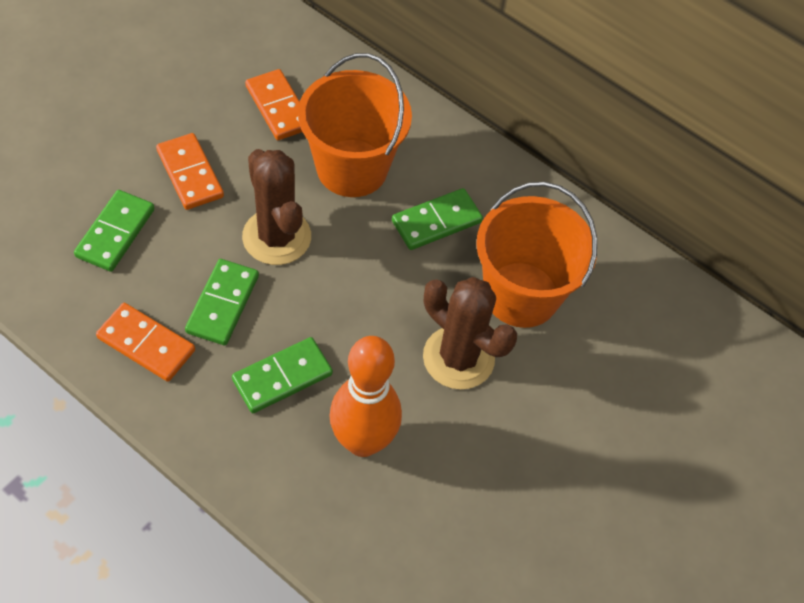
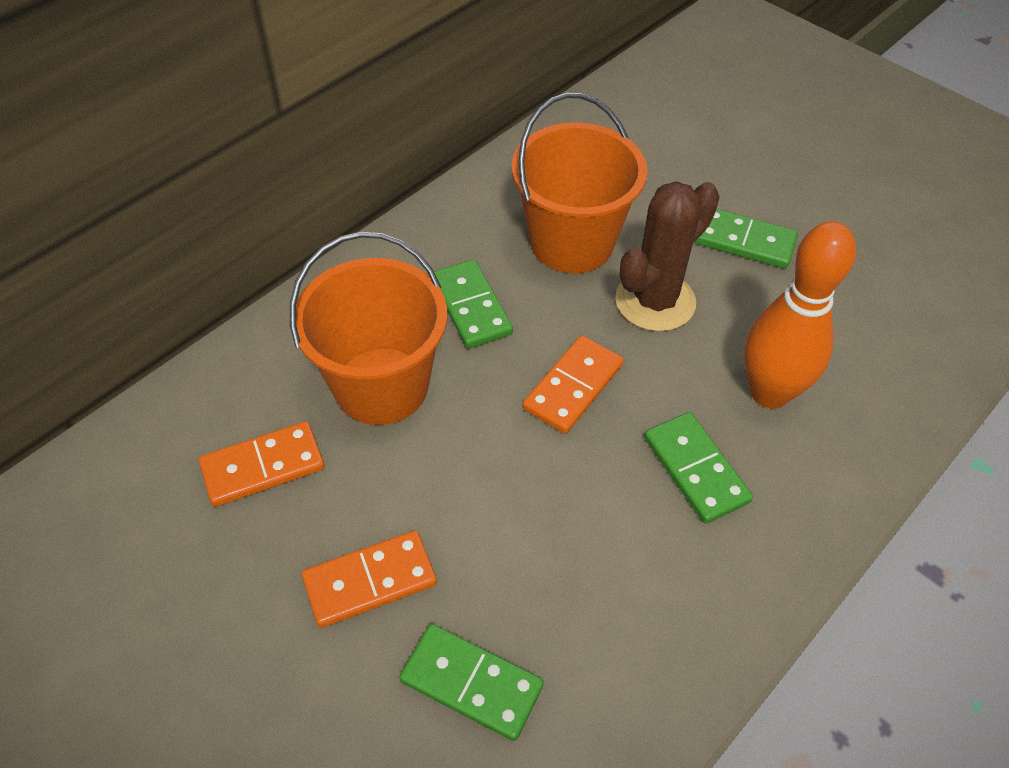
camera: 80 degrees left, 5 degrees down
(146, 344) = (660, 631): orange domino -> orange domino (573, 387)
(222, 304) = (592, 536): green domino -> green domino (744, 241)
(276, 237) = (487, 472): brown cactus -> none

